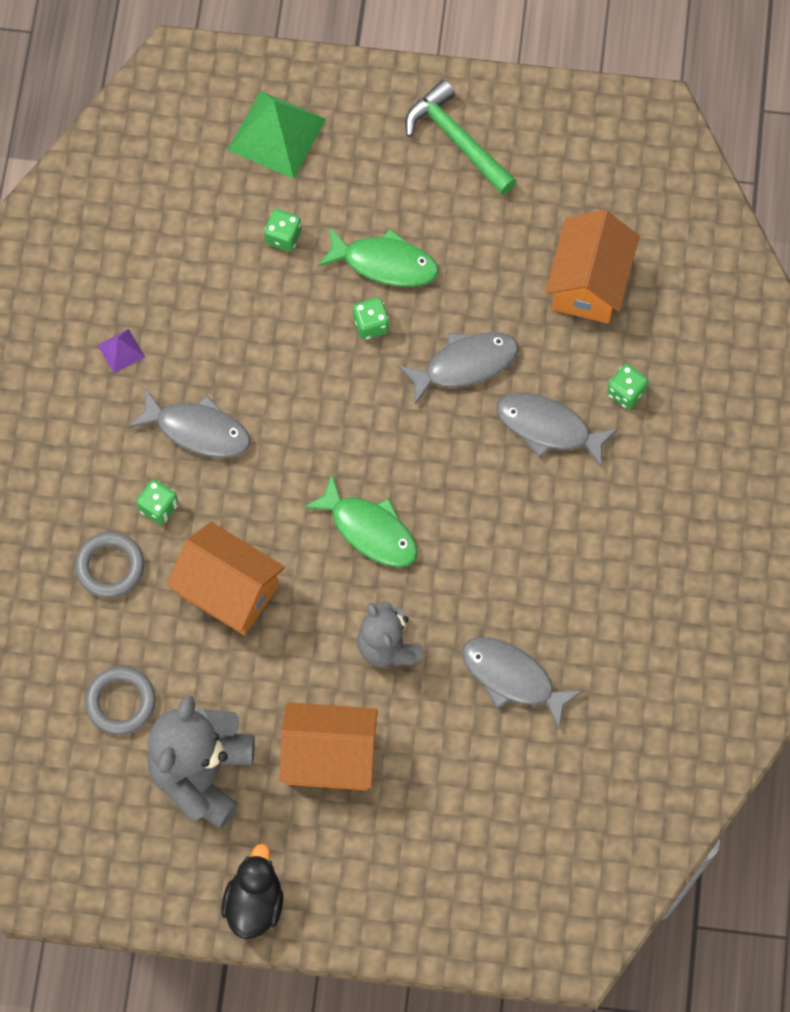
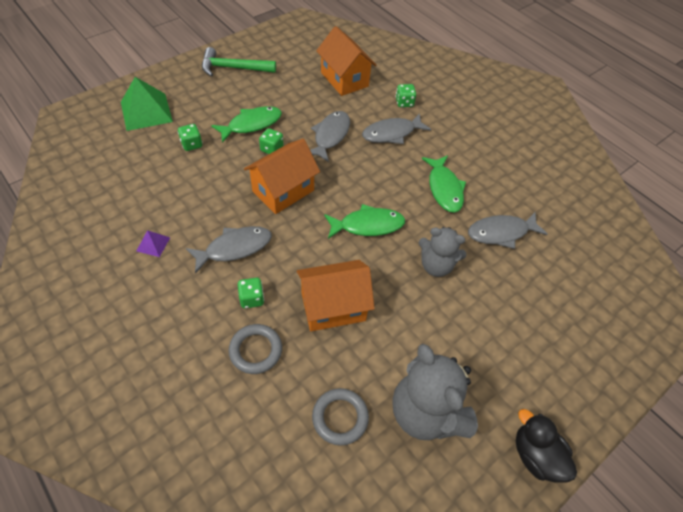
camera: 50 degrees left, 15 degrees down
(330, 756) = (474, 339): orange house -> orange house (283, 191)
(517, 563) = (444, 188): none -> green fish

